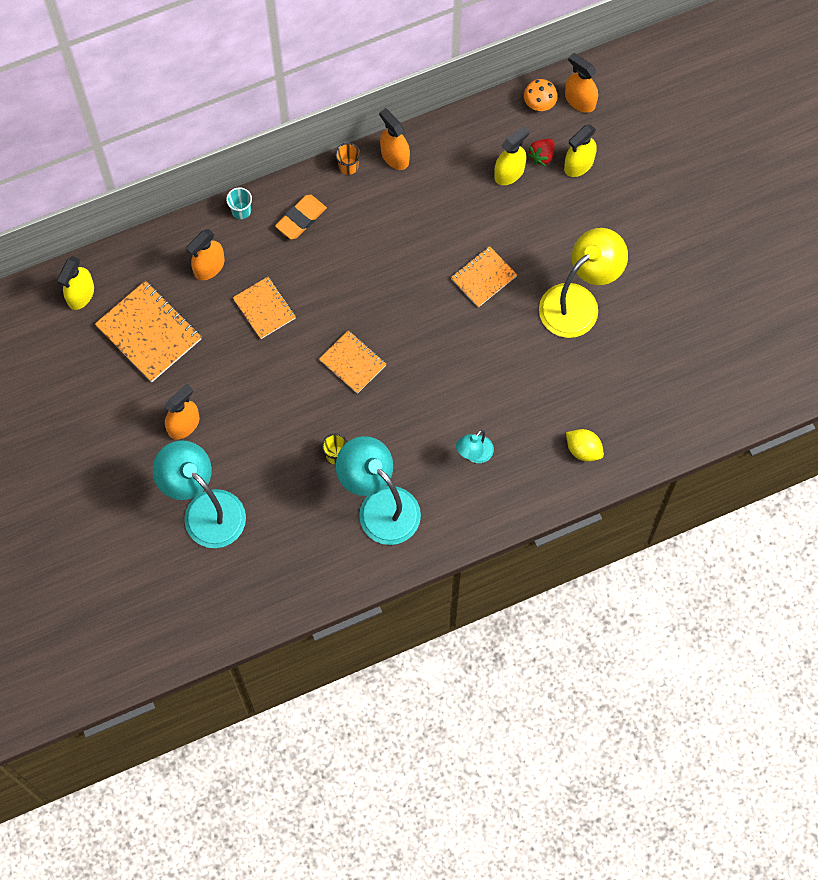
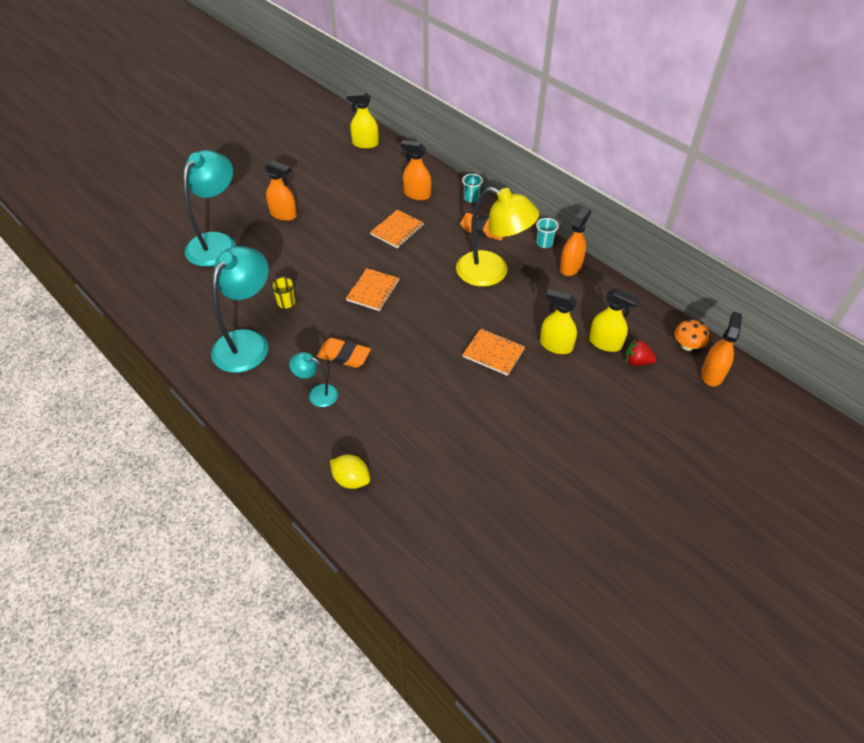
camera: 70 degrees right, 20 degrees down
(149, 333) = (350, 180): orange notebook -> none
(348, 166) = (544, 243): orange cup -> turquoise cup
(434, 417) = (344, 356): none -> orange eraser
(578, 302) = (506, 431): yellow lamp -> yellow lamp (492, 273)
(579, 164) = (647, 391): yellow spray bottle -> yellow spray bottle (555, 345)
(583, 450) = (351, 479): yellow lemon -> yellow lemon turned 75 degrees counterclockwise

